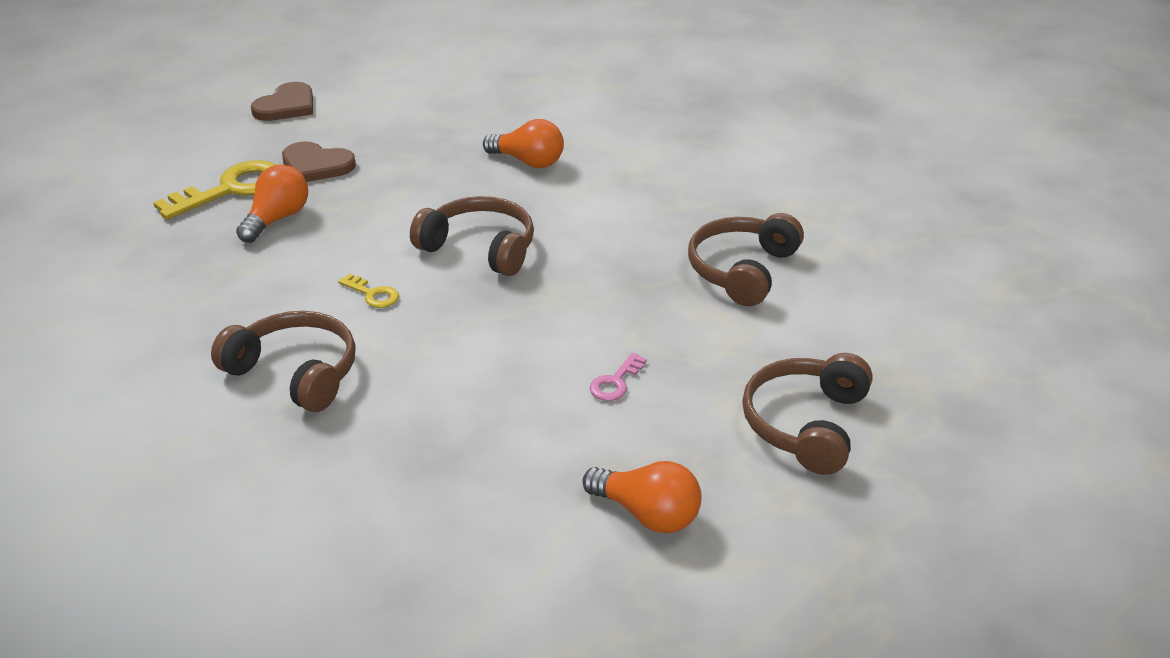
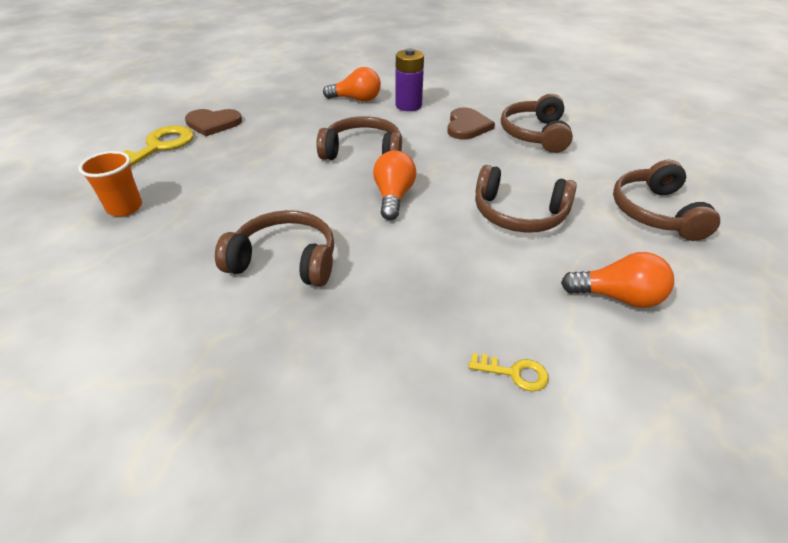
camera: 20 degrees left, 5 degrees up
(158, 265) = (125, 208): none -> orange cup
(277, 219) = (204, 160): orange light bulb -> orange light bulb (393, 197)
(286, 106) = (170, 94): brown heart -> brown heart (467, 126)
(373, 294) = (308, 194): yellow key -> yellow key (514, 373)
(595, 186) = (408, 105): none -> purple battery
(615, 382) = (518, 214): pink key -> brown headphones

